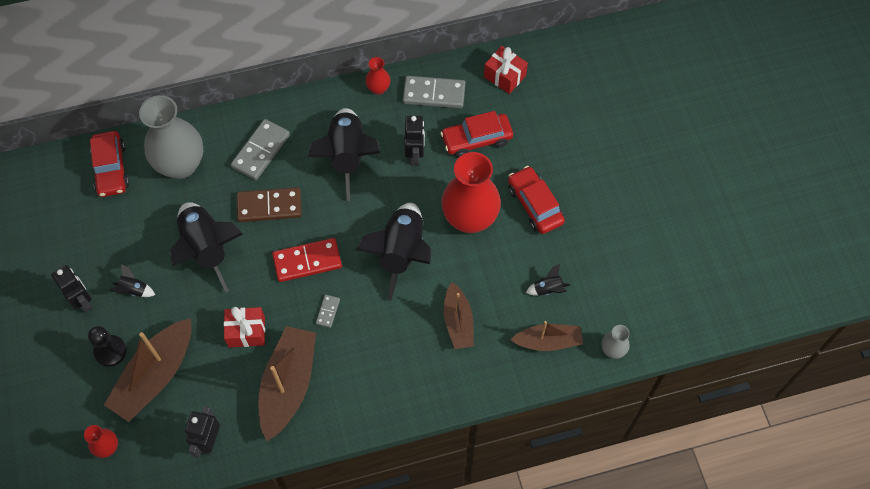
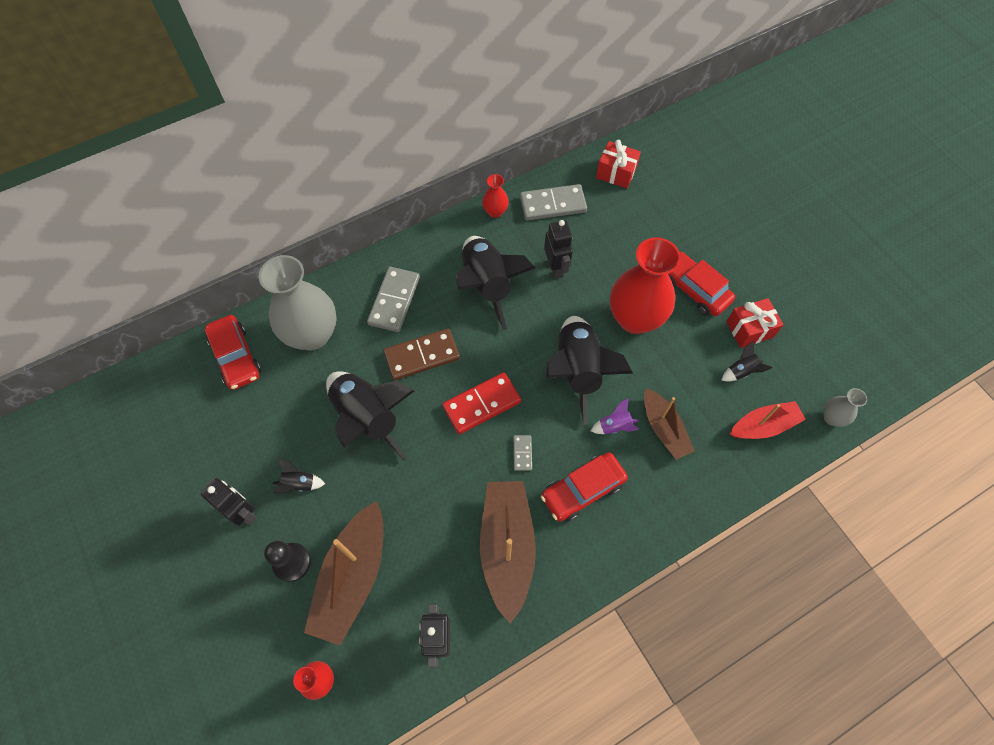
camera: 15 degrees left, 0 degrees up
(246, 332) = (440, 499): red gift -> red gift (749, 329)
(415, 309) = (614, 426): none -> purple rocket
(476, 139) = (611, 239): red car -> red car (583, 490)
(548, 341) = (764, 426): brown boat -> red boat

